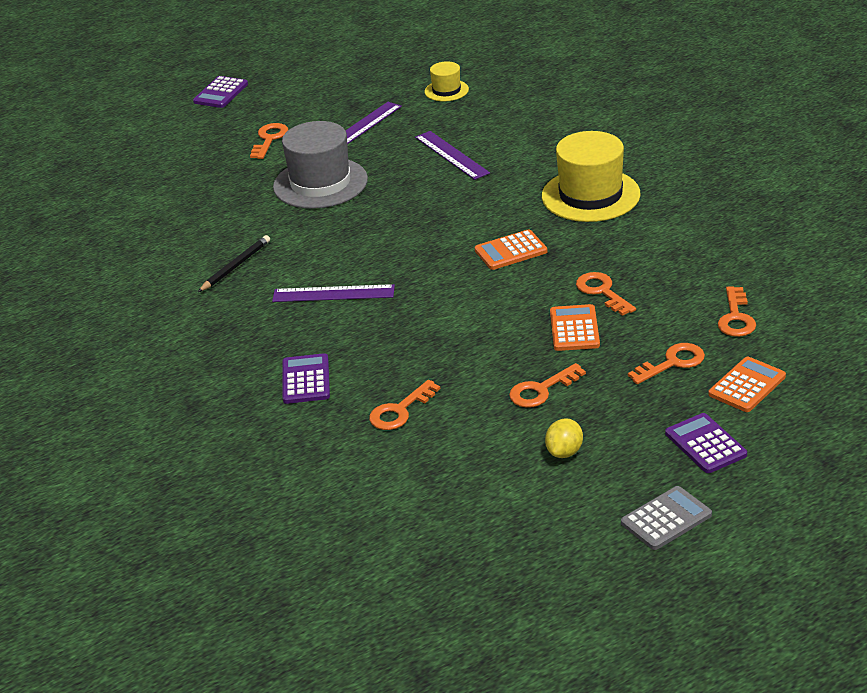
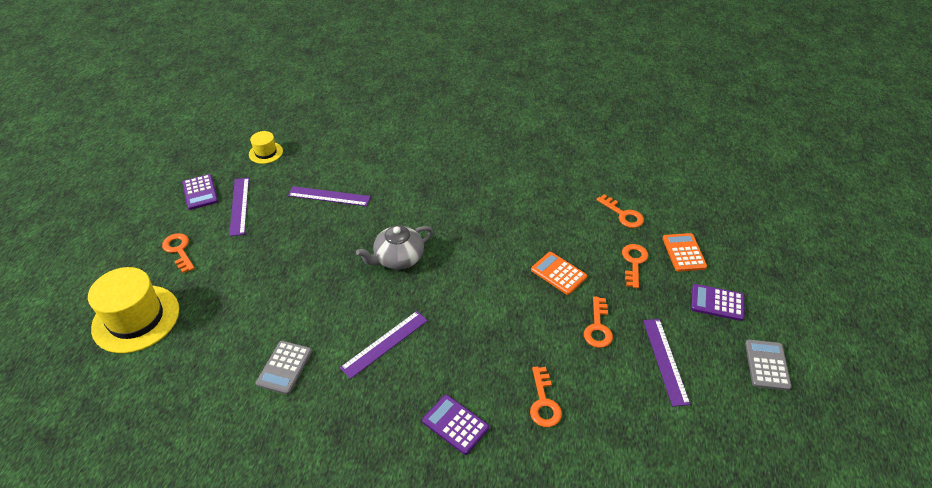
camera: 50 degrees left, 10 degrees up
(221, 93) = (88, 233): purple calculator -> purple calculator (200, 192)
(235, 266) = (284, 367): black pencil -> grey calculator
(320, 183) = (264, 264): grey hat -> none
(439, 237) = (398, 258): none -> grey teapot
(511, 251) = (454, 243): orange calculator -> none
(564, 452) = (665, 360): yellow lemon -> purple ruler
(590, 195) = (449, 180): yellow hat -> yellow hat (136, 318)
(602, 292) = (539, 239): orange key -> none

